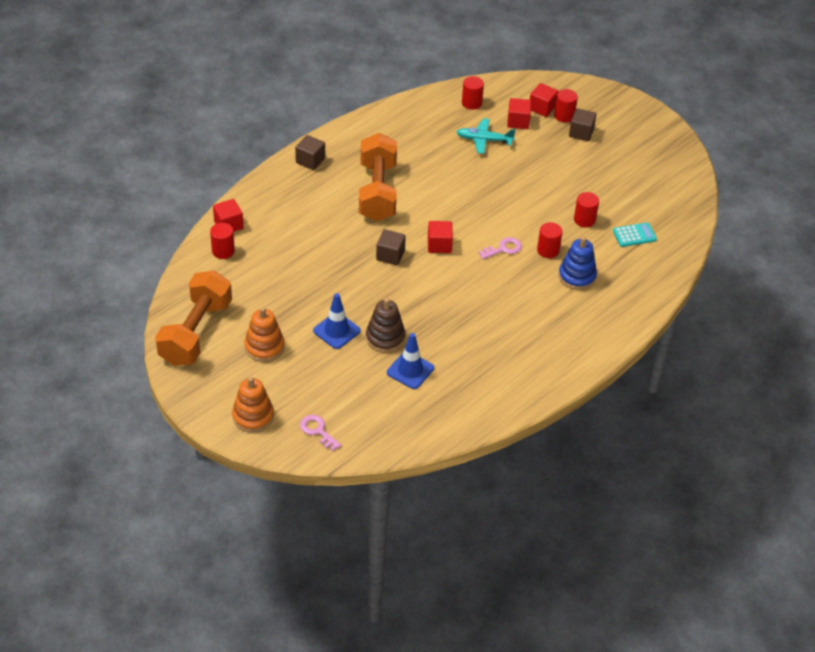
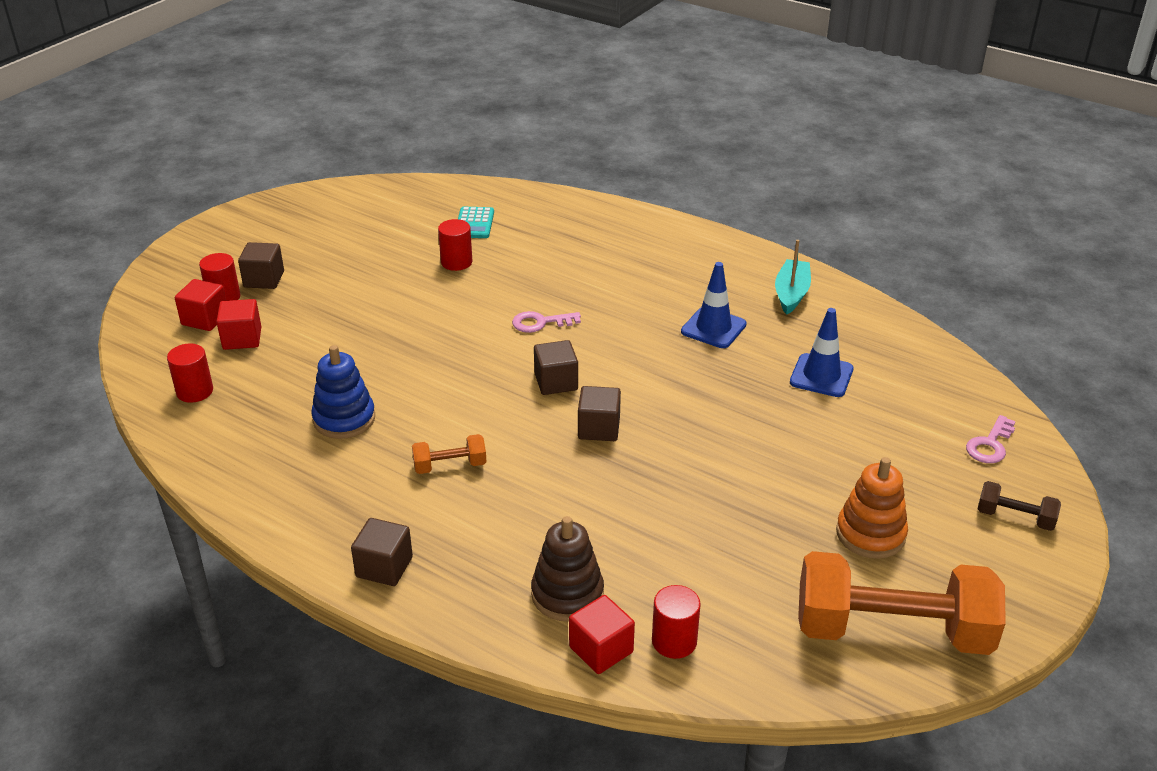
camera: 100 degrees left, 10 degrees down
(253, 416) = (1015, 517): orange stacking toy -> brown dumbbell
(336, 331) = (789, 459): blue traffic cone -> blue traffic cone (713, 328)
(377, 191) = (450, 466): orange dumbbell -> orange dumbbell, size x0.43
(385, 338) = (774, 407): brown stacking toy -> brown stacking toy (567, 594)
(439, 245) = (556, 382): red cube -> brown cube
(484, 140) = (293, 367): turquoise plane -> none
(503, 249) = (541, 323): pink key -> pink key turned 60 degrees counterclockwise
(508, 383) = (791, 294): none -> turquoise boat
(548, 250) = (529, 286): red cylinder -> none
(577, 276) = (571, 259): blue stacking toy -> blue stacking toy (344, 419)
(634, 235) = (474, 223): turquoise calculator -> turquoise calculator turned 150 degrees counterclockwise

